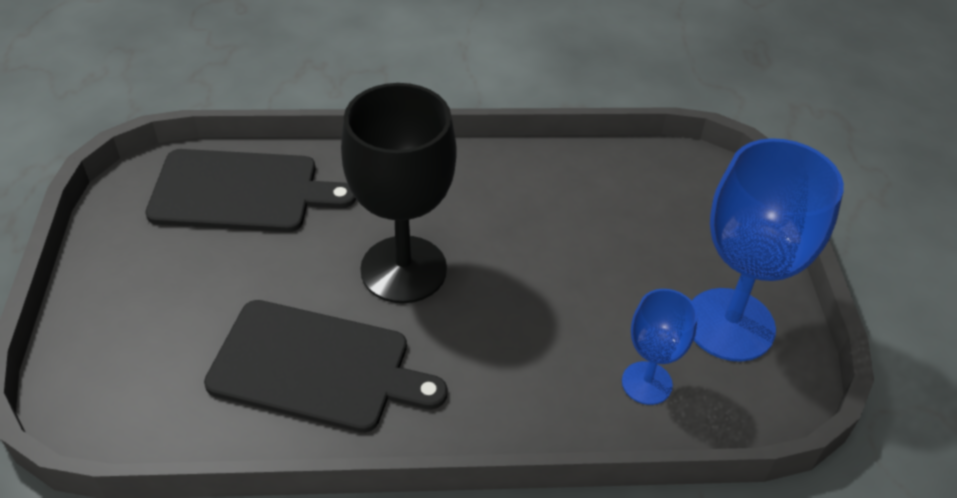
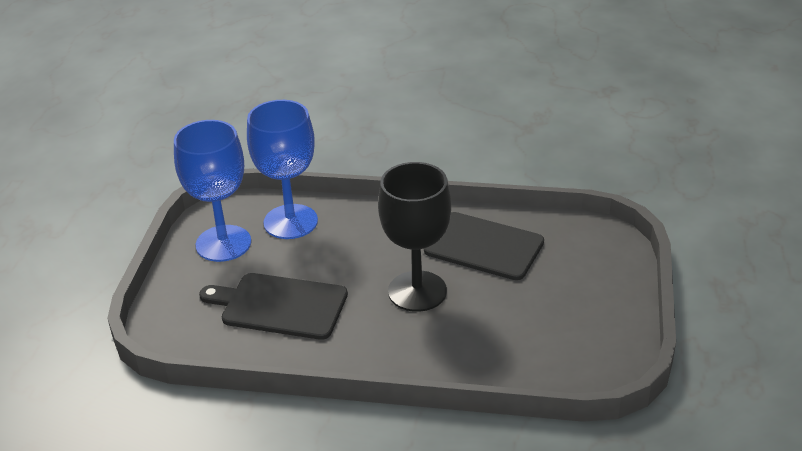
camera: 165 degrees left, 10 degrees down
(241, 192) = (532, 356): black cutting board -> black cutting board (280, 306)
(646, 383) = (290, 222): blue goblet -> blue goblet, size x1.86

